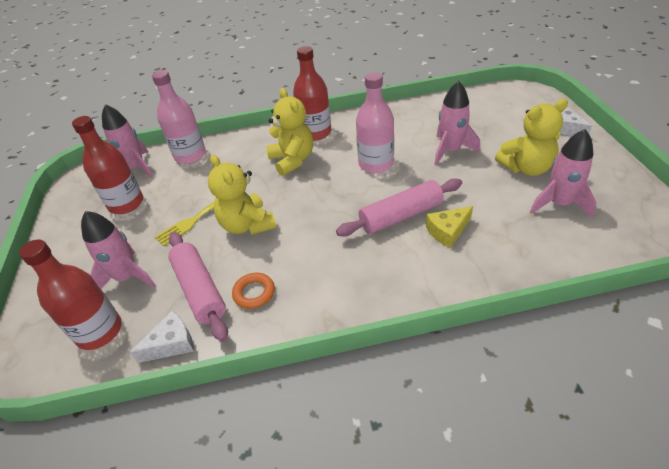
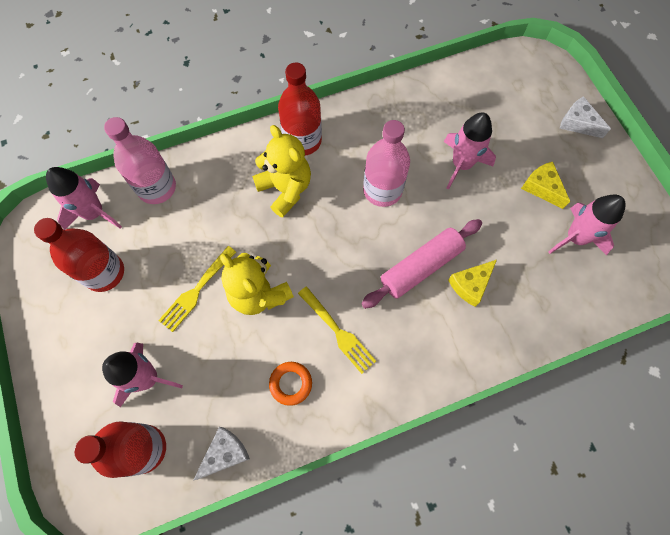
camera: 15 degrees left, 25 degrees up
(199, 290) = (232, 386): pink rolling pin -> none
(311, 257) = (338, 332): none -> yellow fork
(526, 168) = (542, 187): yellow teddy bear -> yellow cheese

